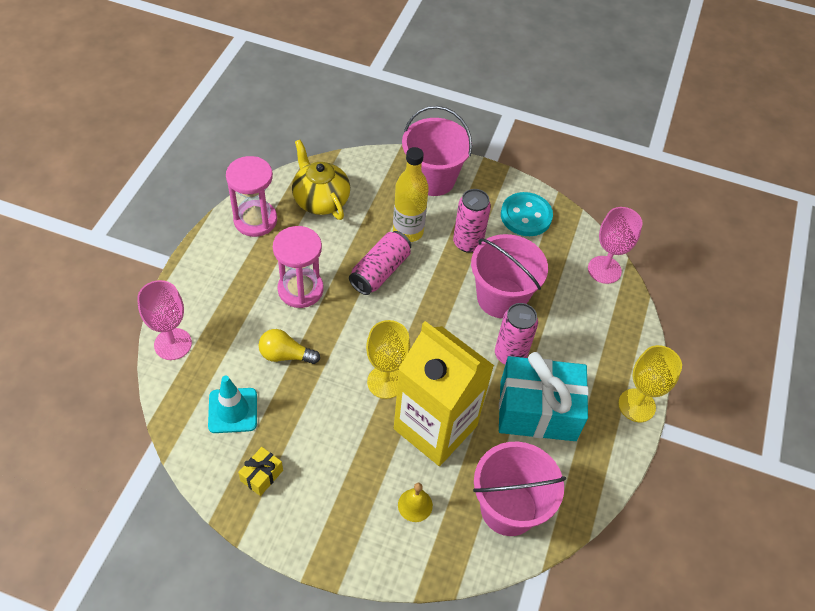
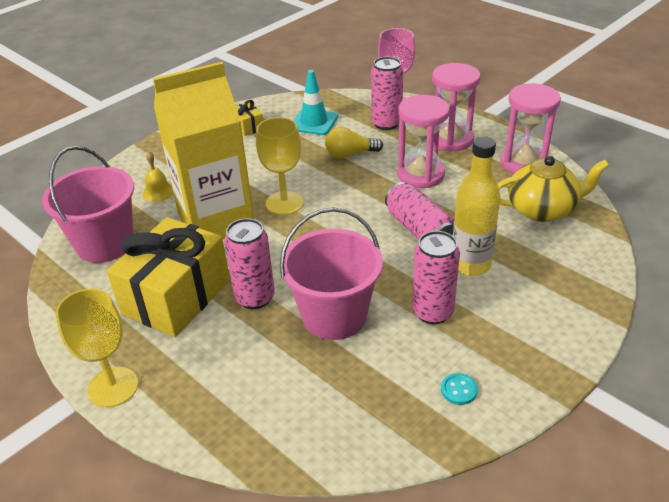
camera: 120 degrees right, 15 degrees down
(216, 341) = (386, 124): none -> pink can
(231, 280) = (451, 139): none -> pink hourglass
(285, 355) = (350, 154): yellow light bulb -> yellow light bulb turned 135 degrees counterclockwise
(432, 179) = (557, 311): pink bucket -> none
(526, 216) = (458, 390): turquoise button -> turquoise button, size x0.45
(537, 411) = (176, 296): turquoise gift -> yellow gift
(604, 270) = (322, 446): pink goblet -> none

